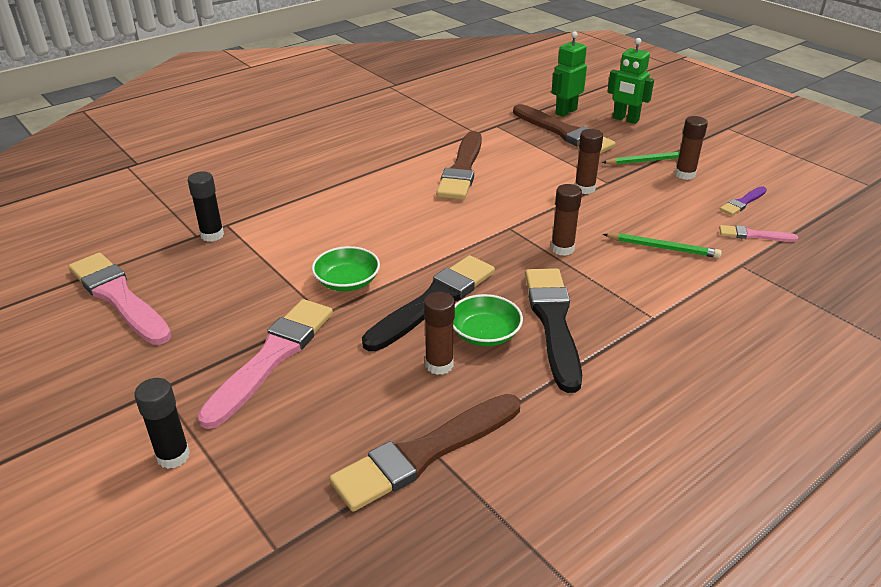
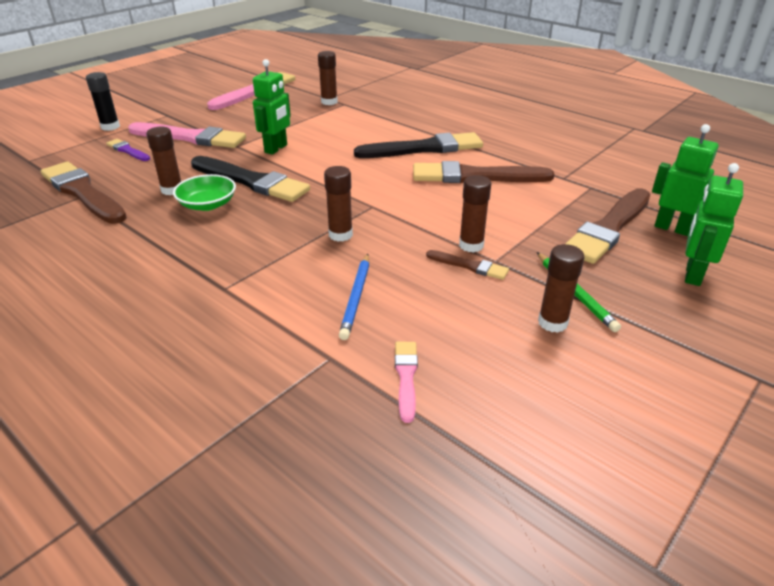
camera: 80 degrees right, 0 degrees up
(212, 235) = (329, 102): black glue stick -> brown glue stick
(347, 281) = (276, 149): green bowl -> green robot
(553, 323) = (219, 234): black brush -> black brush (423, 148)
(615, 194) = (469, 266): none -> brown brush
(663, 248) = (356, 298): green pencil -> blue pencil
(743, 202) = (496, 374): purple brush -> purple brush (128, 150)

